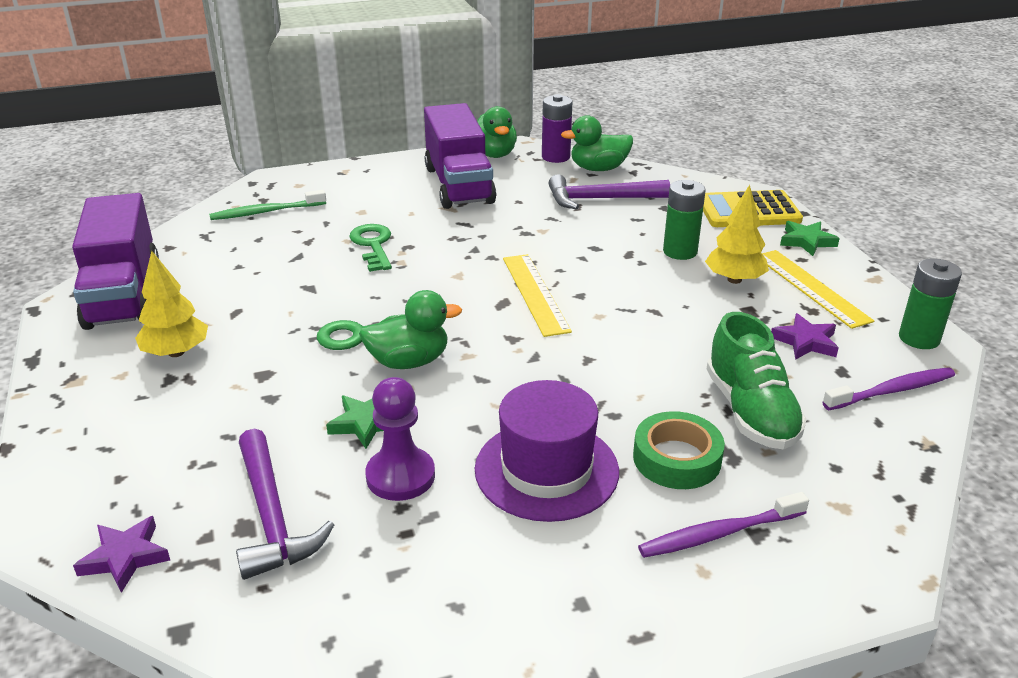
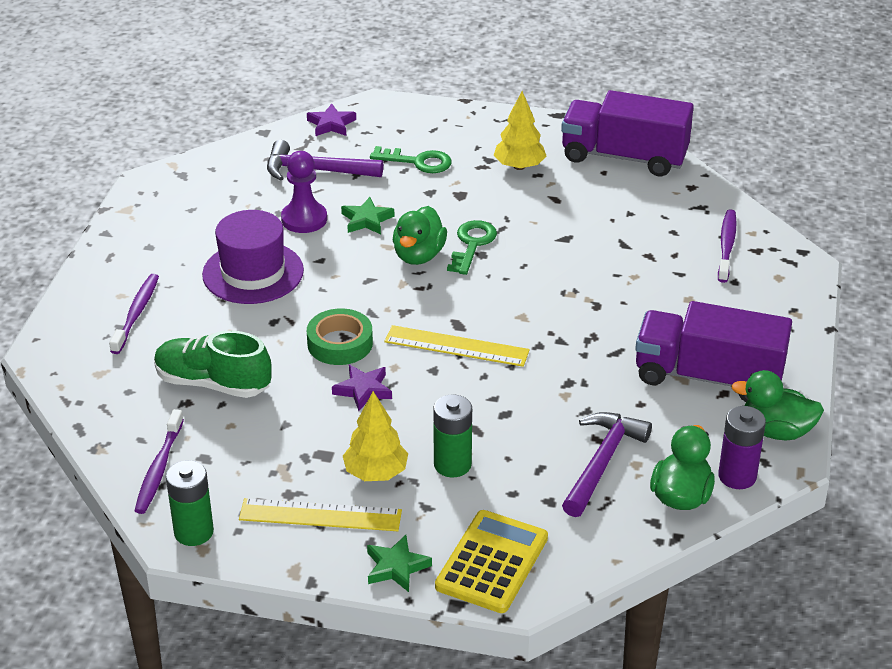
camera: 120 degrees right, 5 degrees up
(266, 212) = (726, 246): green toothbrush -> purple toothbrush
(373, 245) = (613, 287): green key -> green key (418, 162)
(677, 458) = (207, 327): green tape -> green tape (340, 343)
(805, 342) = (255, 461): purple star -> purple star (363, 390)

